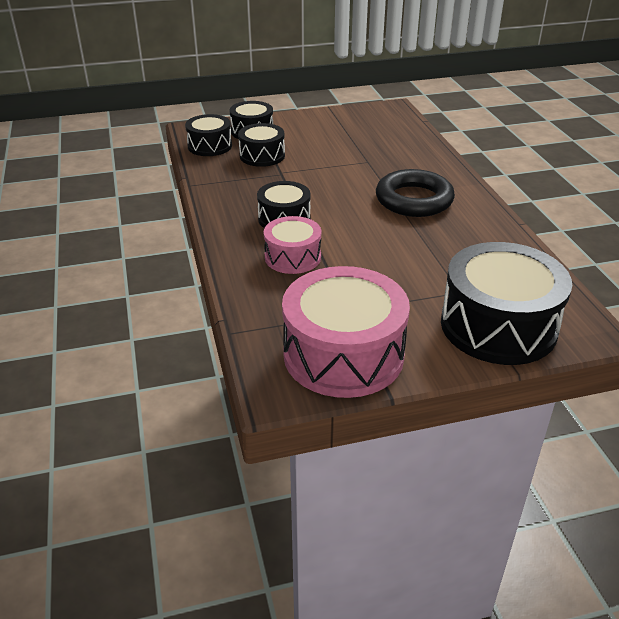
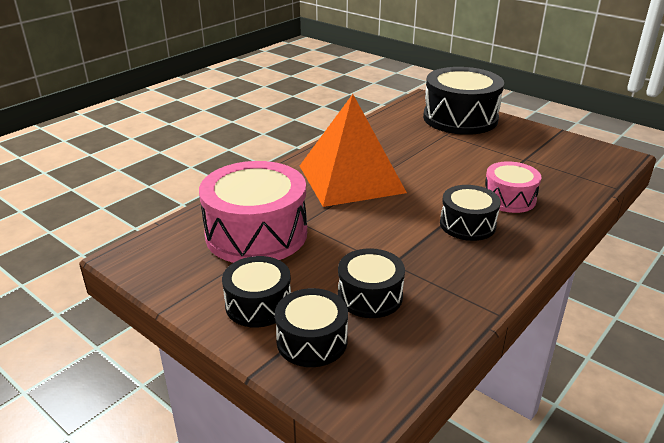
camera: 125 degrees left, 5 degrees down
(210, 146) = (396, 356): black drum -> black drum (258, 304)
(343, 354) = (561, 148): pink drum -> pink drum (256, 234)
(414, 200) = (350, 178): black ring -> orange pyramid

